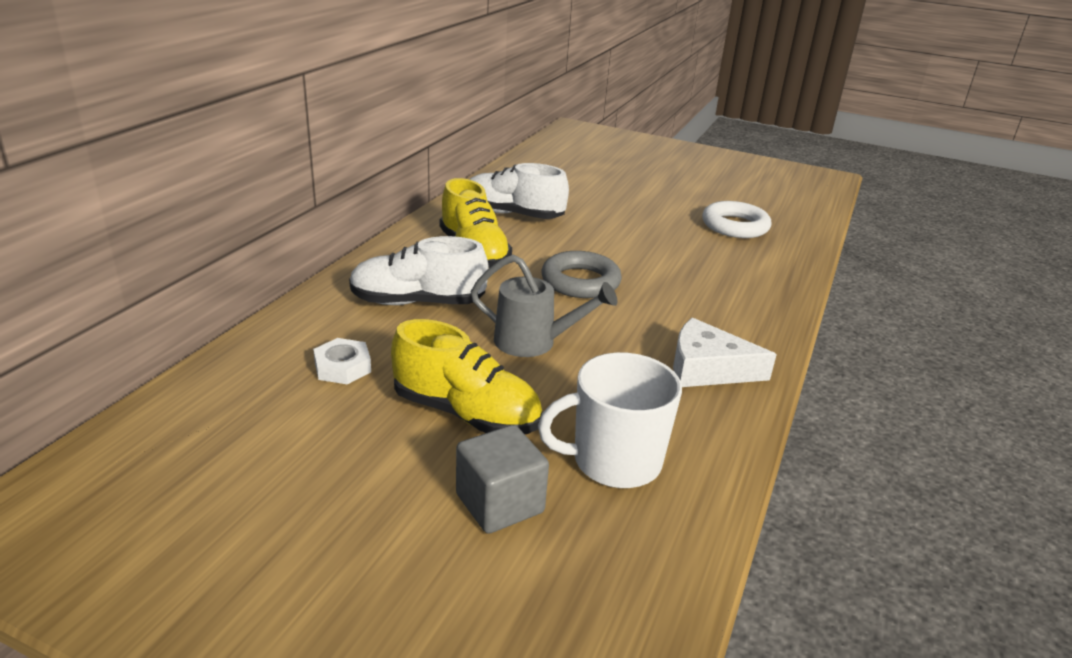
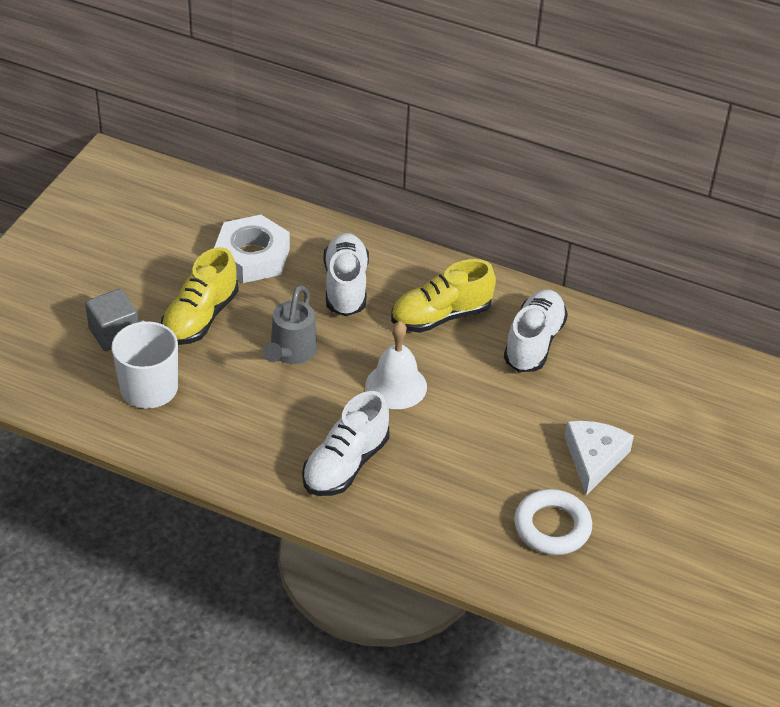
camera: 90 degrees right, 15 degrees up
(342, 367) = (252, 256): white nut -> white nut, size x1.91
(580, 281) = (396, 386): grey ring -> white bell
(703, 314) = (345, 464): none -> white shoe
(707, 368) = (259, 453): white cheese -> white cheese (594, 458)

